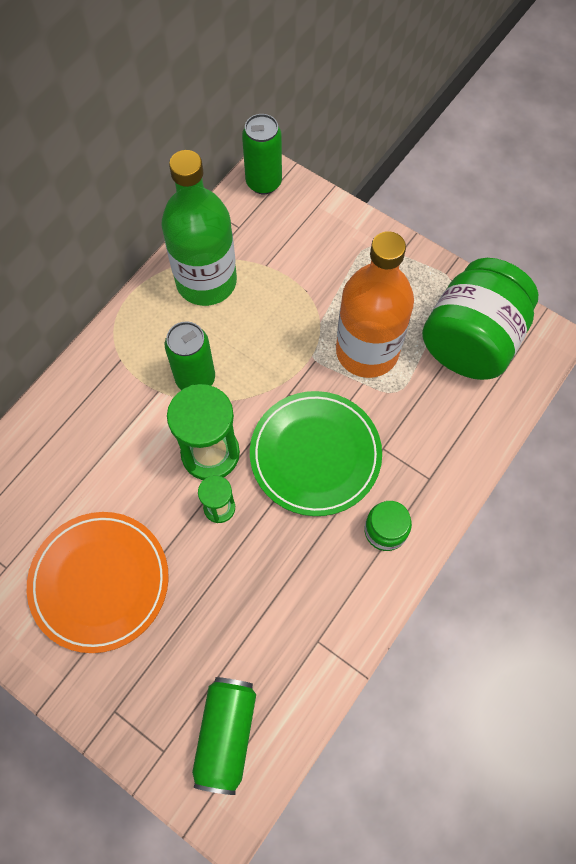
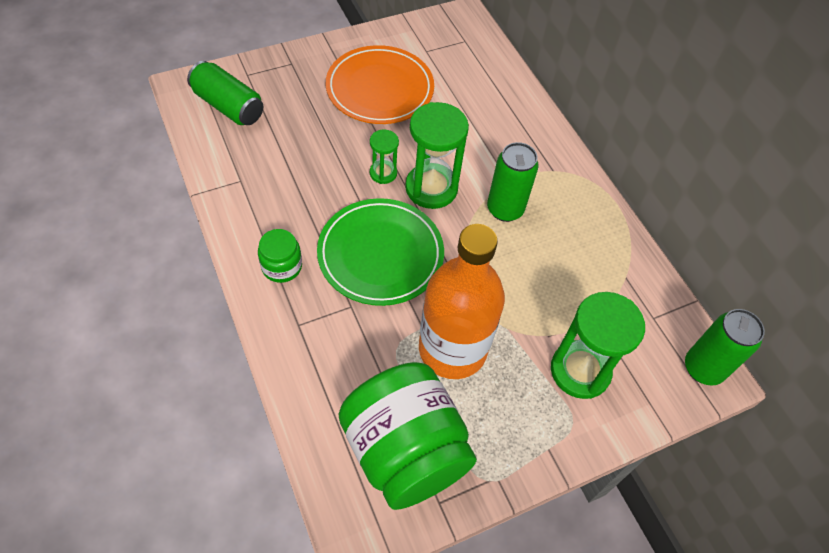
camera: 115 degrees right, 10 degrees down
(206, 281) = (601, 262): green bottle -> none
(322, 258) = (580, 371): none -> green hourglass

